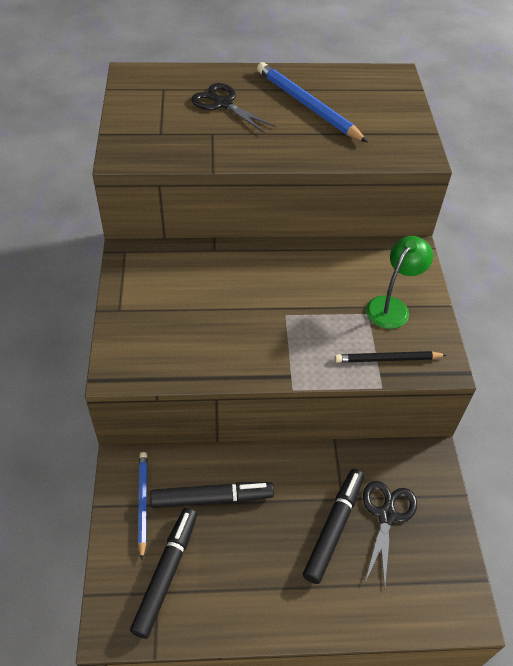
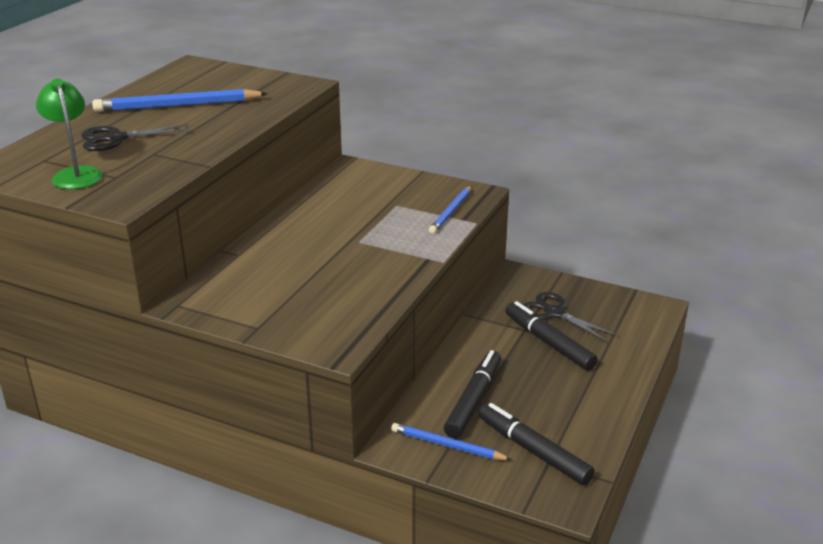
camera: 60 degrees left, 20 degrees down
(387, 359) = (451, 212): black pencil -> blue pencil
(392, 306) = (399, 193): green lamp -> green lamp (75, 174)

